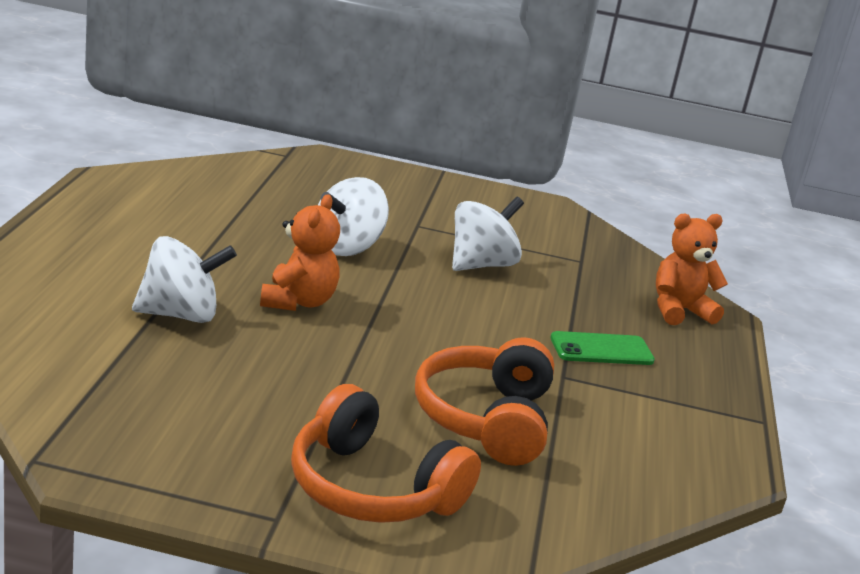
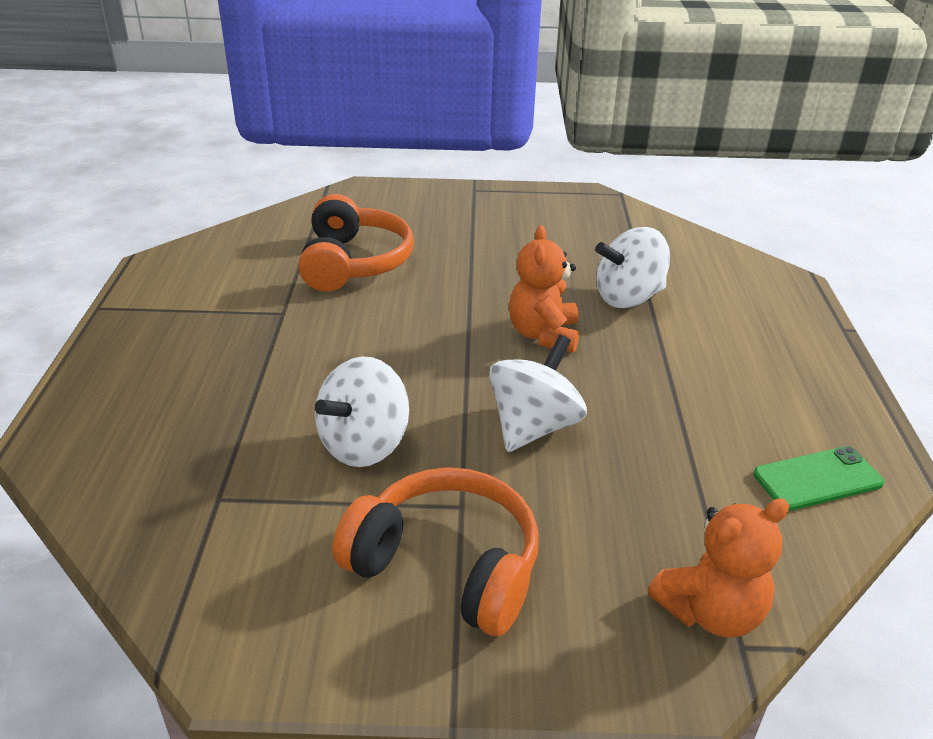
camera: 175 degrees right, 10 degrees up
(372, 488) = (426, 210): orange headphones -> orange headphones (447, 565)
(601, 349) = (234, 350): green phone -> green phone (817, 479)
(679, 311) = (109, 432): orange teddy bear -> orange teddy bear (710, 611)

